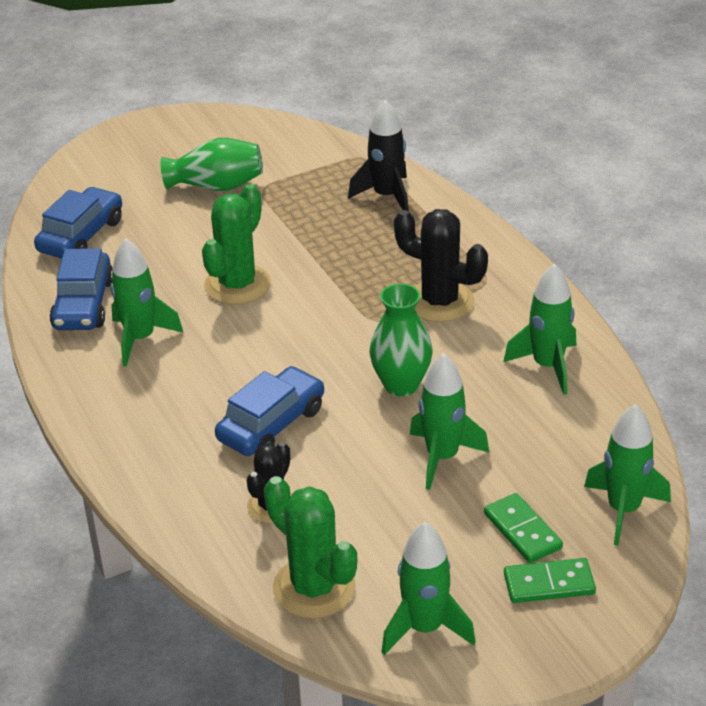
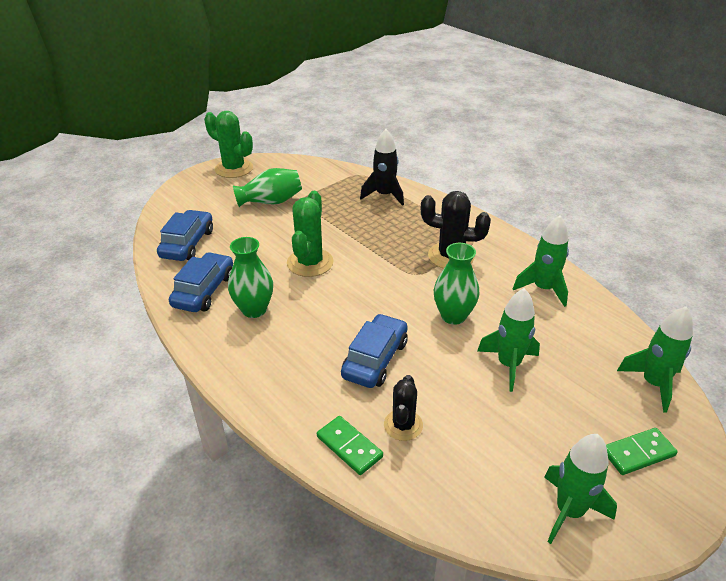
camera: 15 degrees left, 0 degrees up
(84, 304) = (204, 291): blue car -> blue car turned 150 degrees counterclockwise
(140, 339) = (254, 309): green rocket -> green vase
(314, 588) = (466, 491): green cactus -> green cactus (234, 169)
(522, 531) = (595, 413): green domino -> green domino (349, 447)

